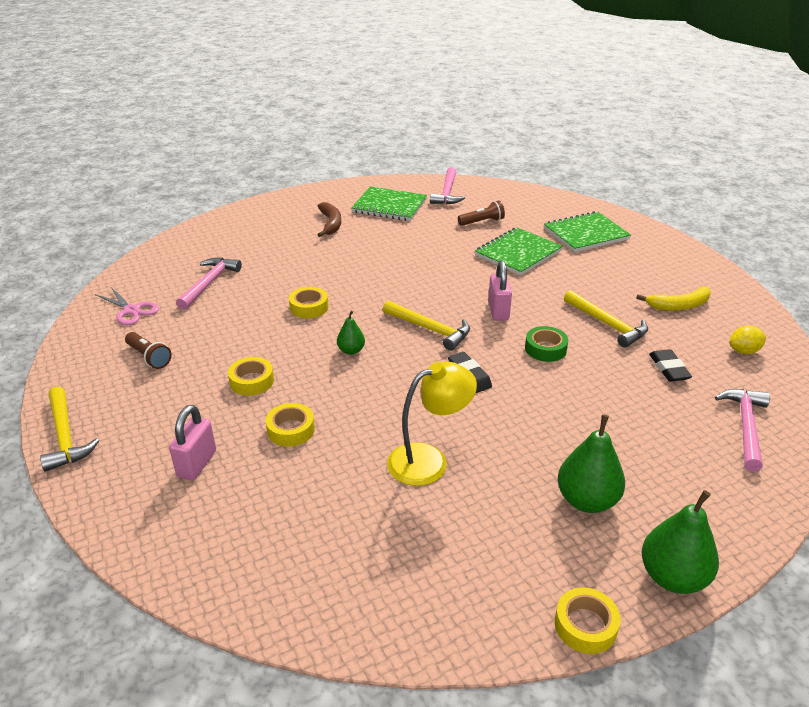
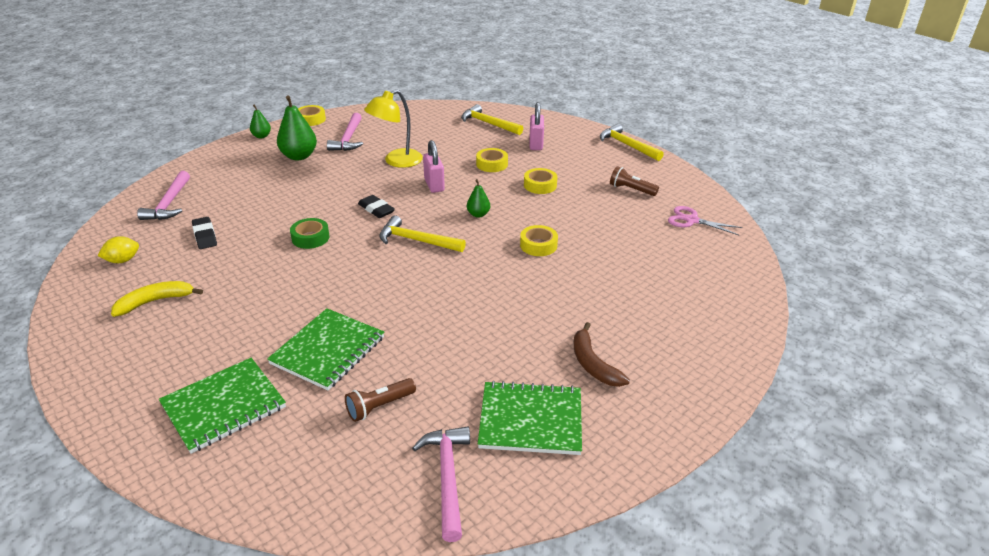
camera: 165 degrees right, 0 degrees up
(209, 283) = (654, 255): pink hammer -> pink hammer (348, 139)
(498, 311) = (353, 267): pink padlock -> pink padlock (434, 185)
(607, 324) = (244, 269): yellow hammer -> yellow hammer (488, 123)
(673, 577) = (261, 136): green pear -> green pear, size x0.55

